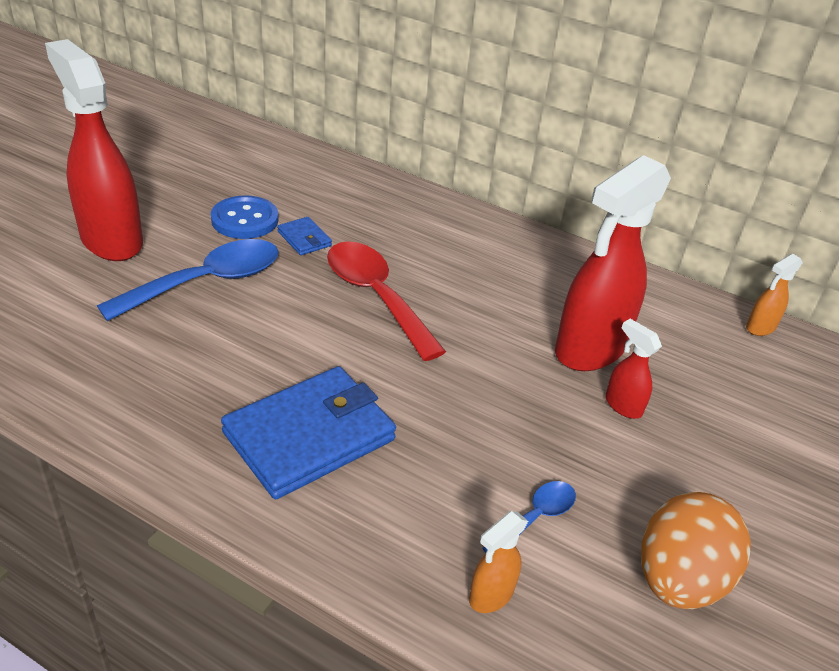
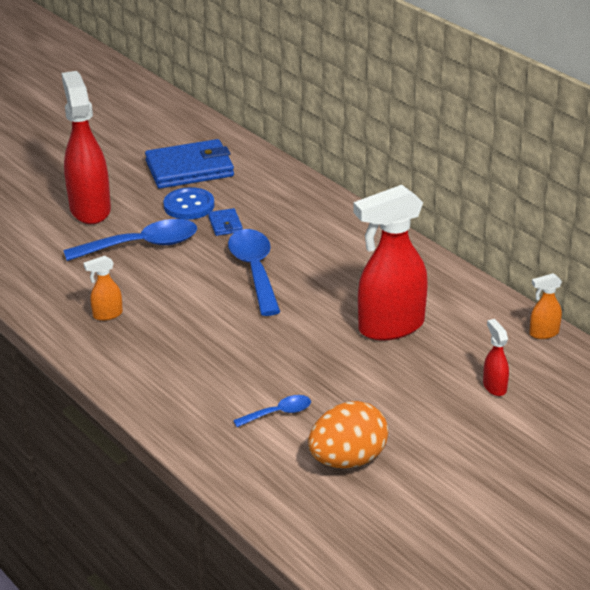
camera: 25 degrees right, 5 degrees down
(310, 436) = (162, 346): blue wallet -> blue wallet (190, 169)
(376, 297) = (255, 271): red spoon -> blue spoon
(490, 595) = (224, 443): orange spray bottle -> orange spray bottle (107, 315)
(622, 405) = (387, 364): red spray bottle -> red spray bottle (494, 387)

